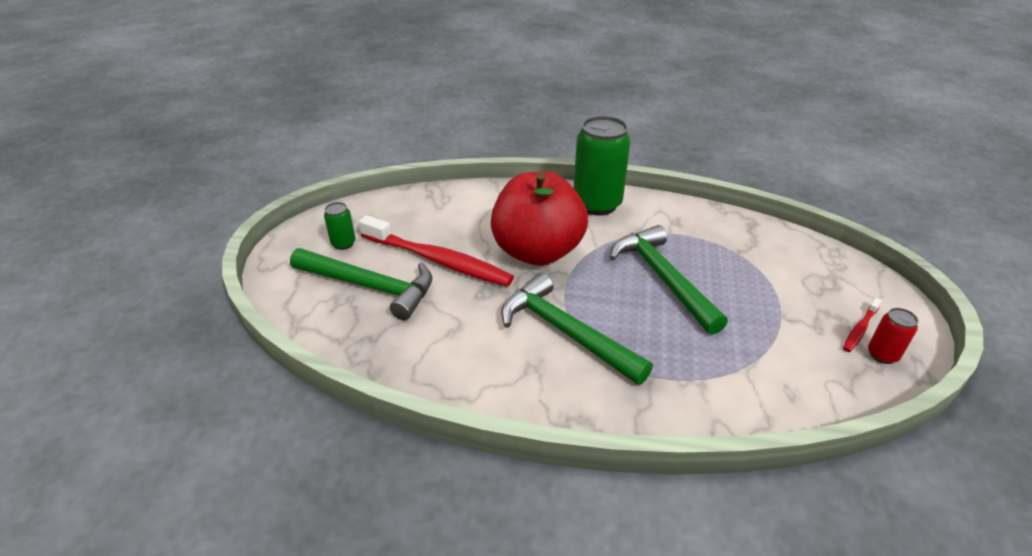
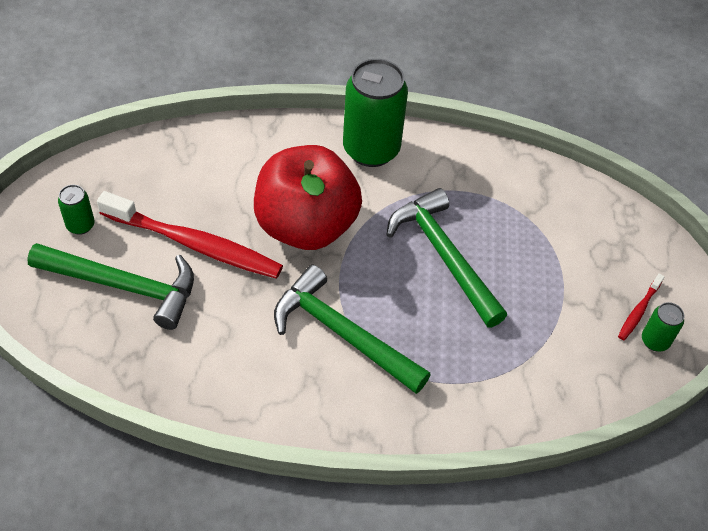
camera: 10 degrees left, 15 degrees up
(882, 355) = (655, 341): red can -> green can

